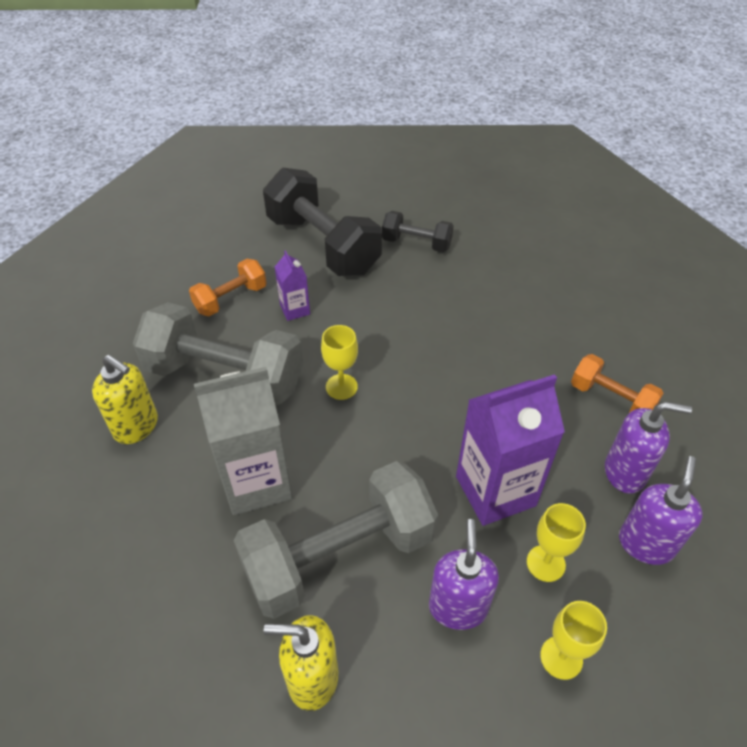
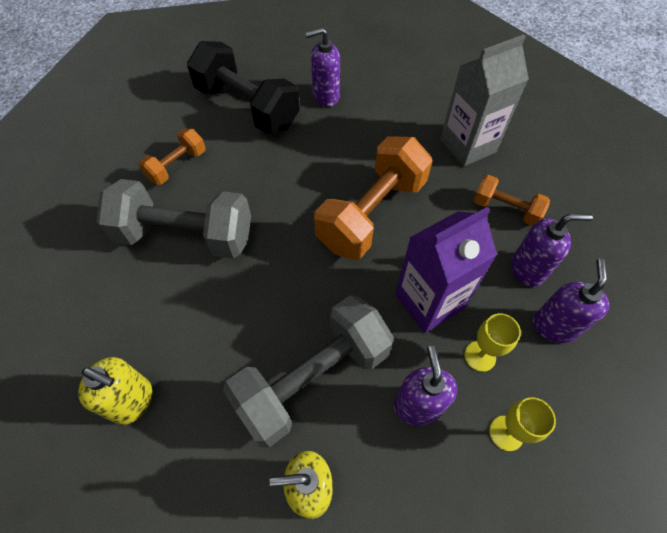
camera: 10 degrees left, 10 degrees up
(136, 426) = (116, 293): yellow soap dispenser -> yellow soap dispenser (133, 401)
(257, 482) = (231, 326): grey carton -> grey carton (467, 146)
(295, 310) = (234, 168): purple carton -> none
(341, 387) = (286, 231): yellow goblet -> none
(416, 243) = (325, 96): black dumbbell -> purple soap dispenser
(445, 381) = (372, 214): none -> orange dumbbell

